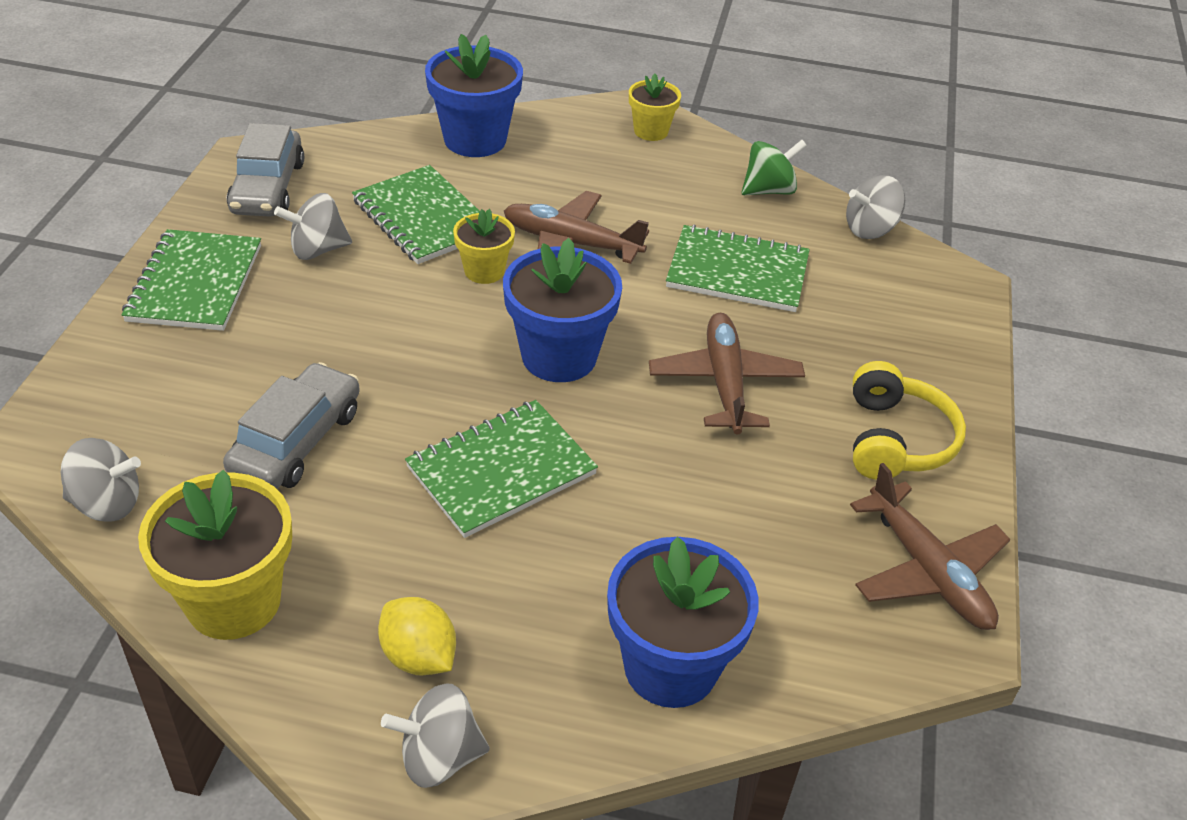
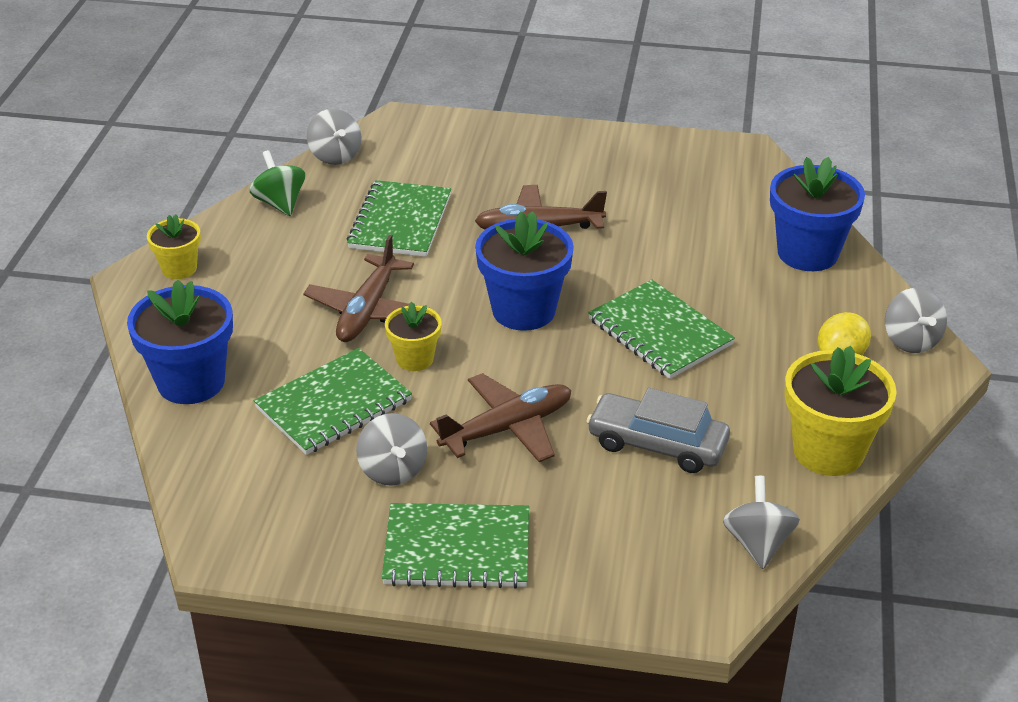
camera: 90 degrees left, 5 degrees down
(268, 187) = (284, 524): grey car -> none
(895, 440) = (582, 160): yellow headphones -> none
(927, 571) = (697, 156): brown plane -> brown plane (507, 428)

